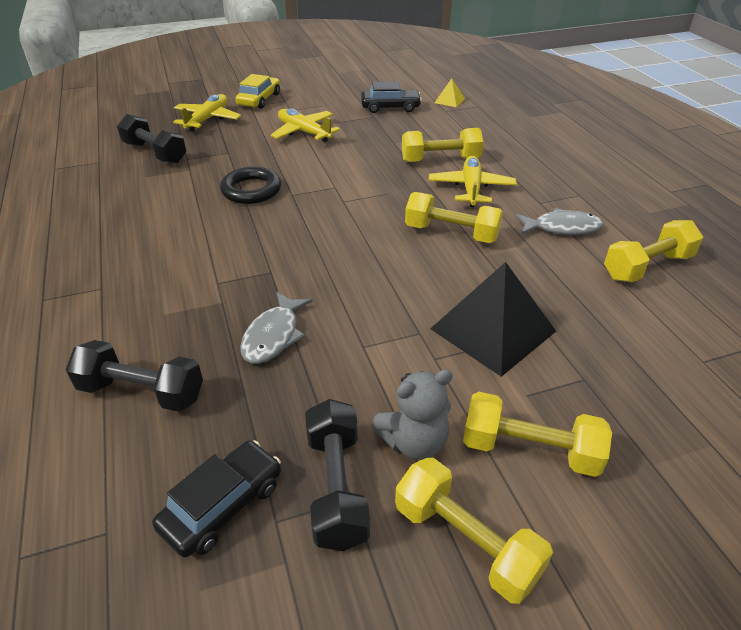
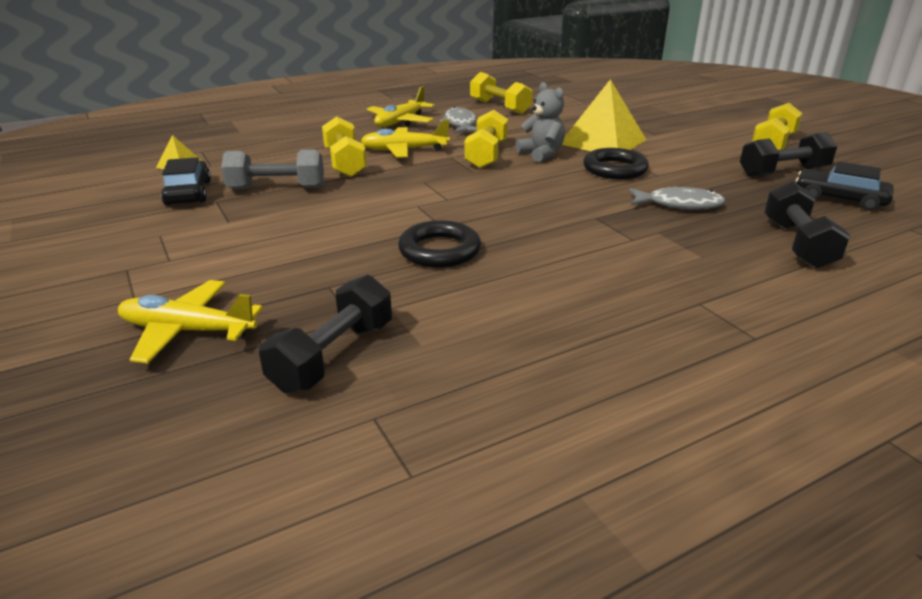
camera: 100 degrees left, 10 degrees down
(259, 99) = (108, 293): yellow car -> none
(304, 132) = (261, 239): yellow plane -> yellow plane (400, 122)
(389, 315) = (615, 169): none -> black ring
(390, 134) = (276, 188): none -> grey dumbbell
(414, 442) = (725, 157): grey teddy bear -> grey teddy bear (541, 154)
(492, 330) = (603, 141): black pyramid -> yellow pyramid
(530, 450) = (697, 134): yellow dumbbell -> none

